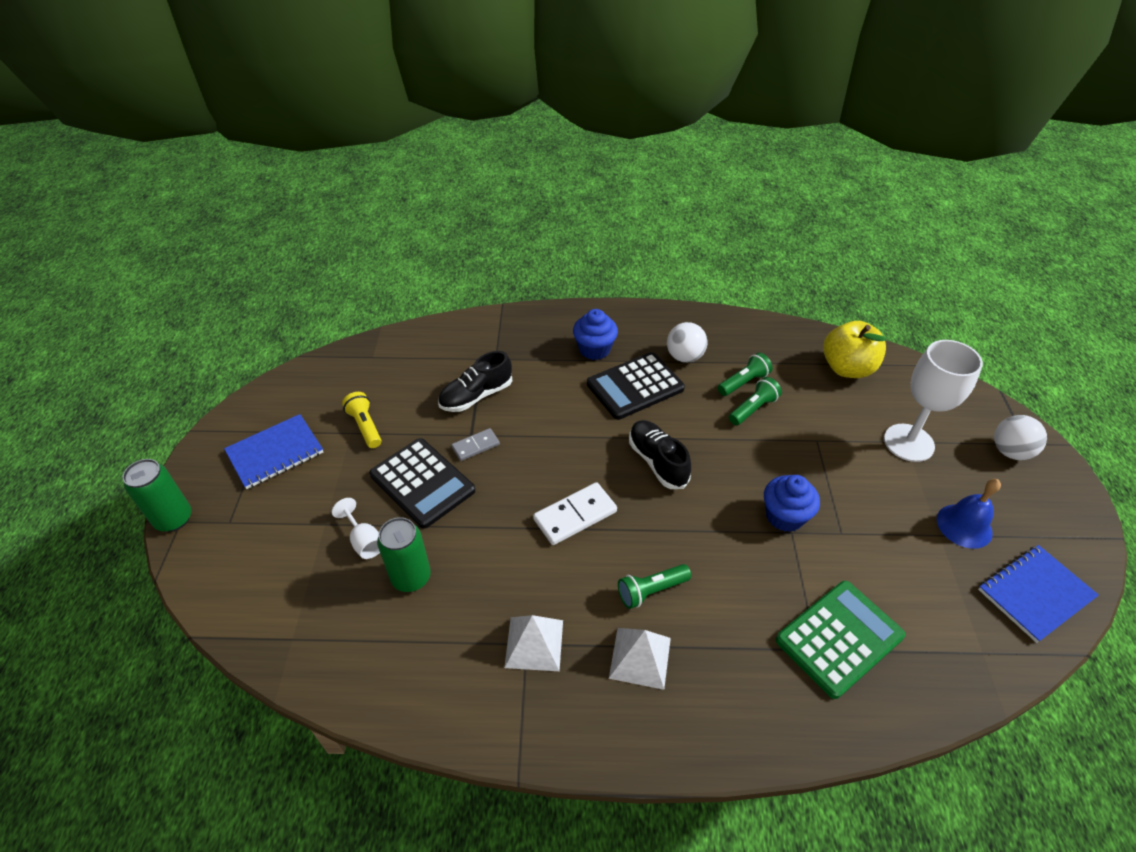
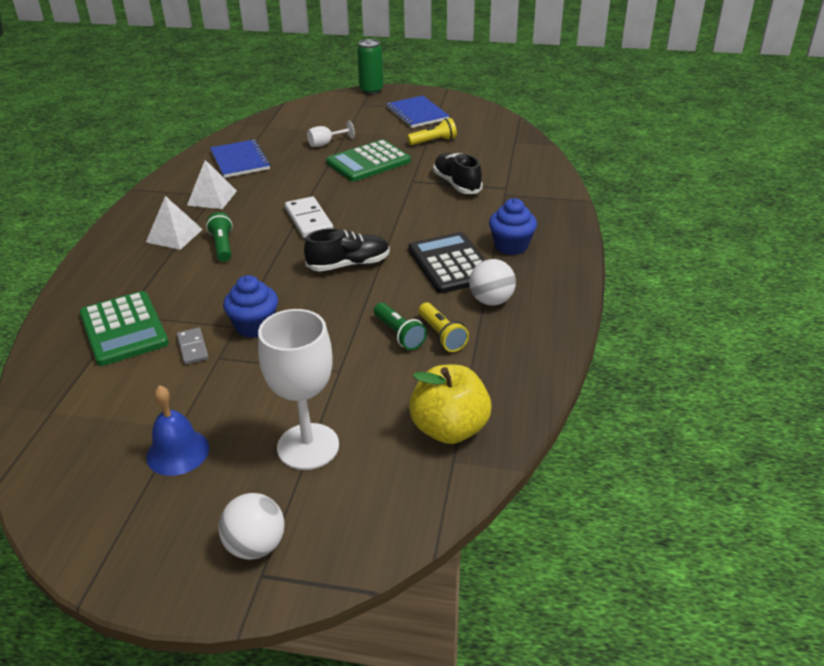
camera: 100 degrees right, 10 degrees down
(411, 577) = (288, 158): green can -> none
(422, 483) = (368, 162): black calculator -> green calculator
(475, 446) = (398, 182): grey domino -> grey domino (192, 348)
(743, 382) = (441, 335): green flashlight -> yellow flashlight
(1035, 594) = (73, 477): blue notebook -> blue notebook (240, 160)

